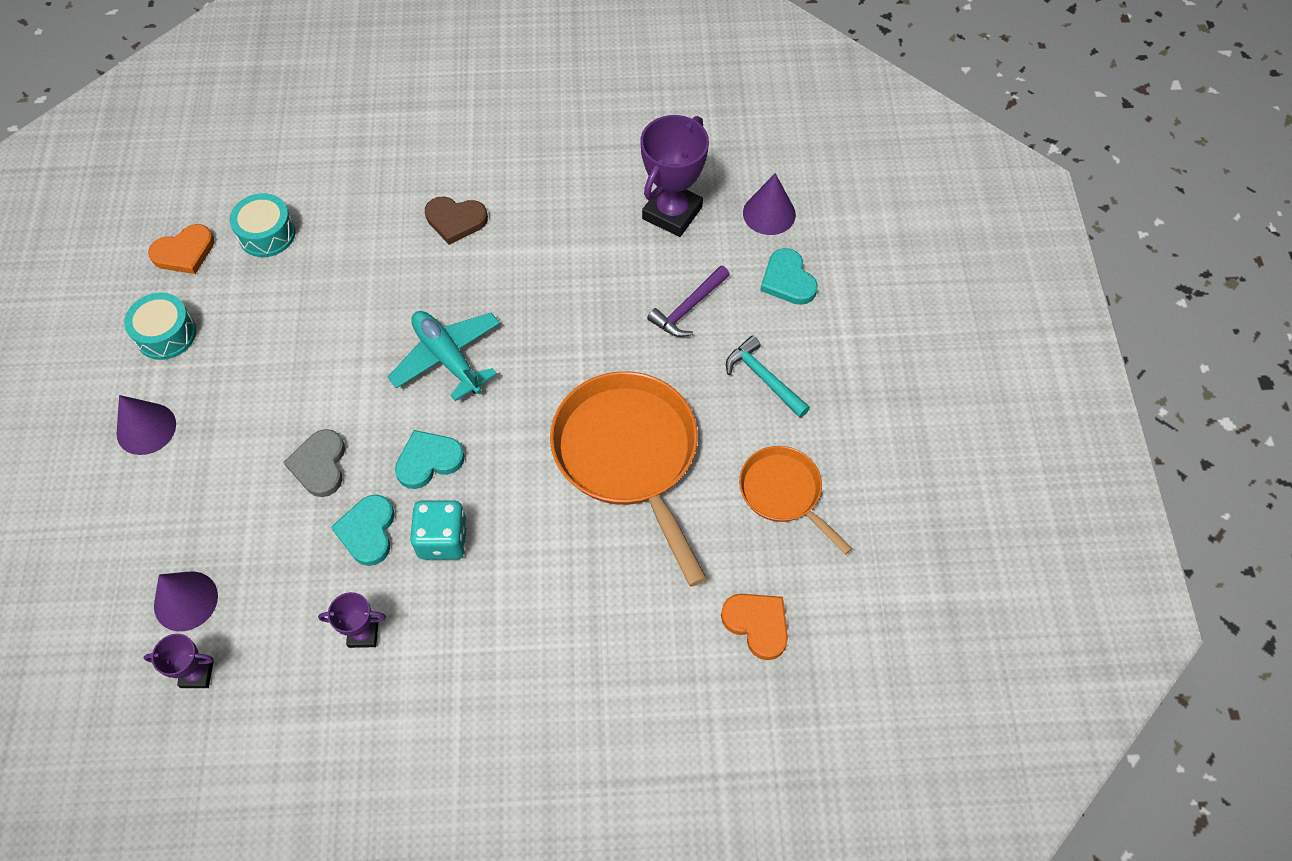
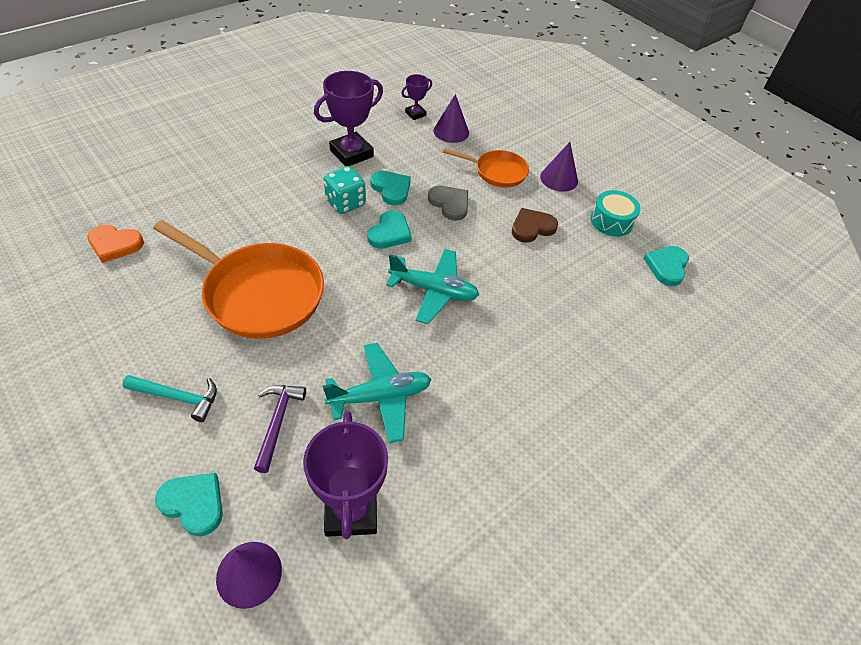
camera: 140 degrees right, 10 degrees down
(184, 252) = (667, 267): orange heart -> turquoise heart
(267, 234) = (637, 304): turquoise drum -> none
(363, 634) = (351, 153): purple trophy -> purple trophy, size x1.92
(455, 220) = (527, 389): brown heart -> brown heart (532, 227)
(586, 282) = (380, 397): none -> turquoise plane
(783, 493) = (125, 323): orange pan -> orange pan (497, 172)

